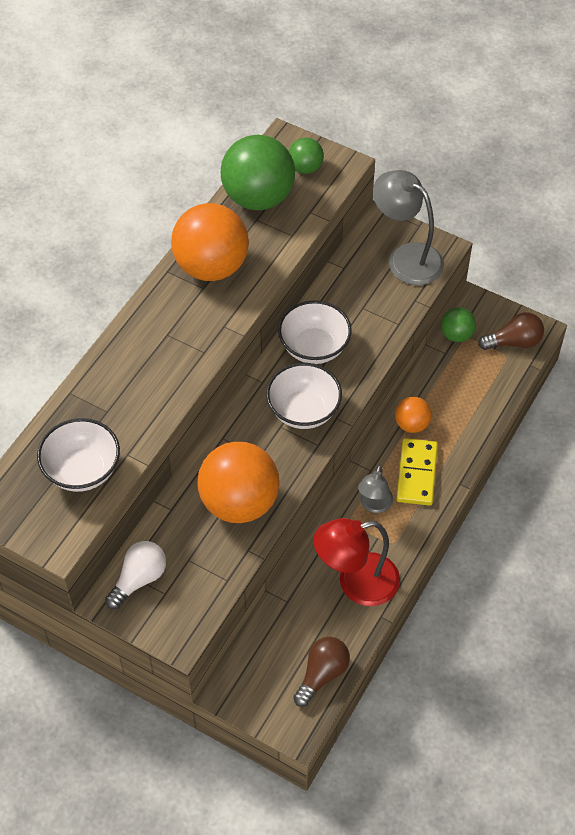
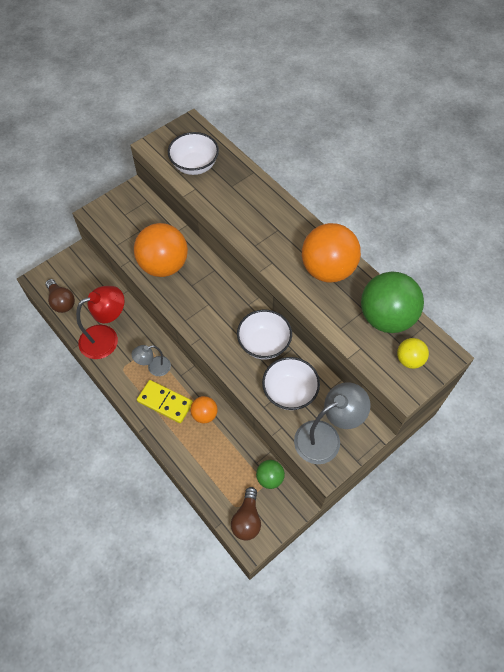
camera: 110 degrees right, 5 degrees up
(139, 579) = (139, 205): white light bulb -> none
(303, 411) = (214, 320): white bowl -> white bowl (289, 392)
(305, 168) = (409, 360): green ball -> yellow ball
(356, 583) = (107, 338): red lamp -> red lamp turned 60 degrees clockwise
(374, 505) = (154, 368): grey lamp -> grey lamp turned 60 degrees counterclockwise

